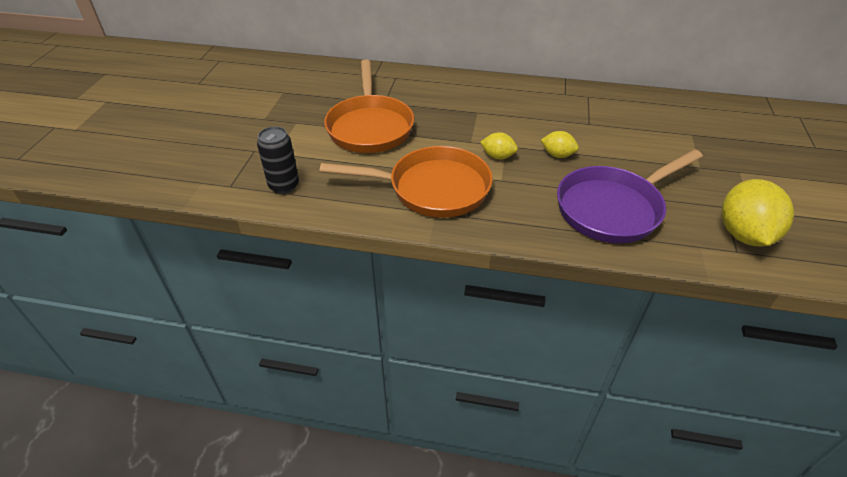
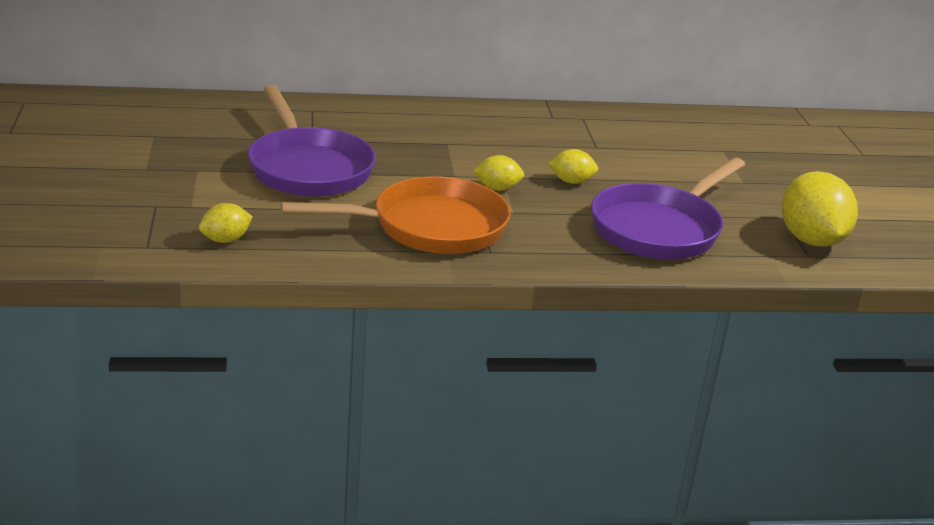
camera: 20 degrees left, 15 degrees down
(284, 185) = (225, 240): black can -> yellow lemon
(370, 126) = (308, 168): orange pan -> purple pan

